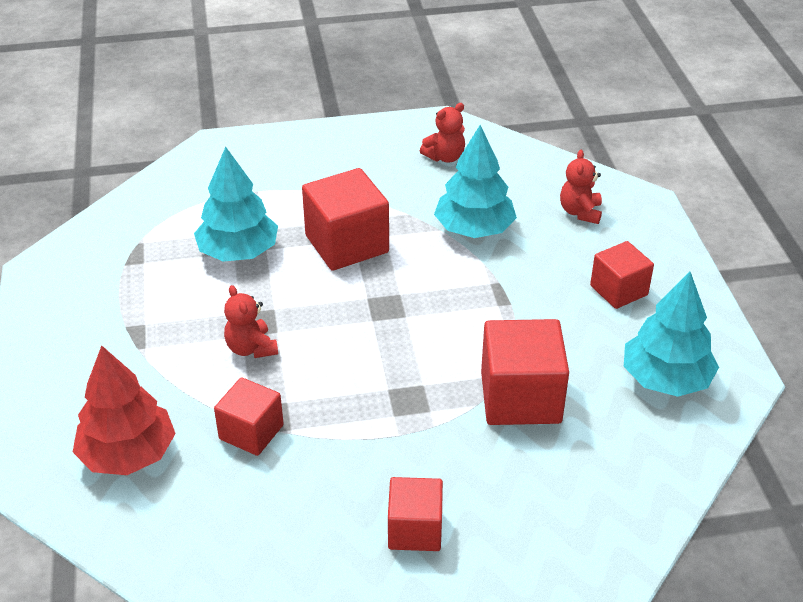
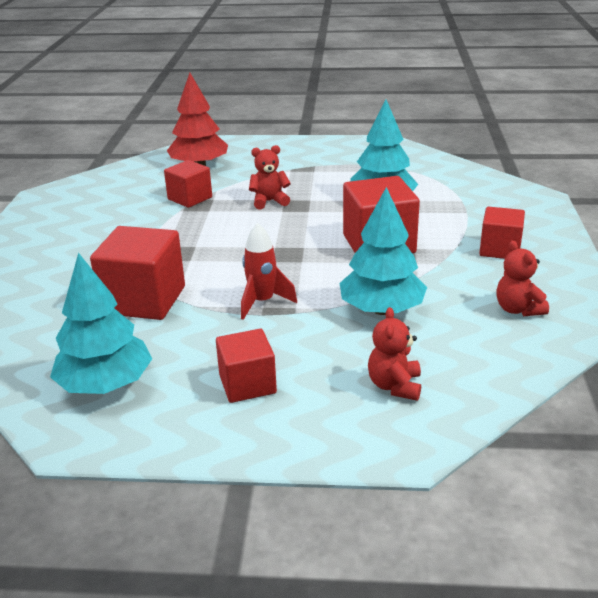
camera: 105 degrees right, 10 degrees down
(415, 530) = (62, 243): red cube -> red cube (499, 249)
(490, 307) = (262, 302): none -> red rocket
(580, 212) = (395, 386): red teddy bear -> red teddy bear turned 105 degrees counterclockwise

